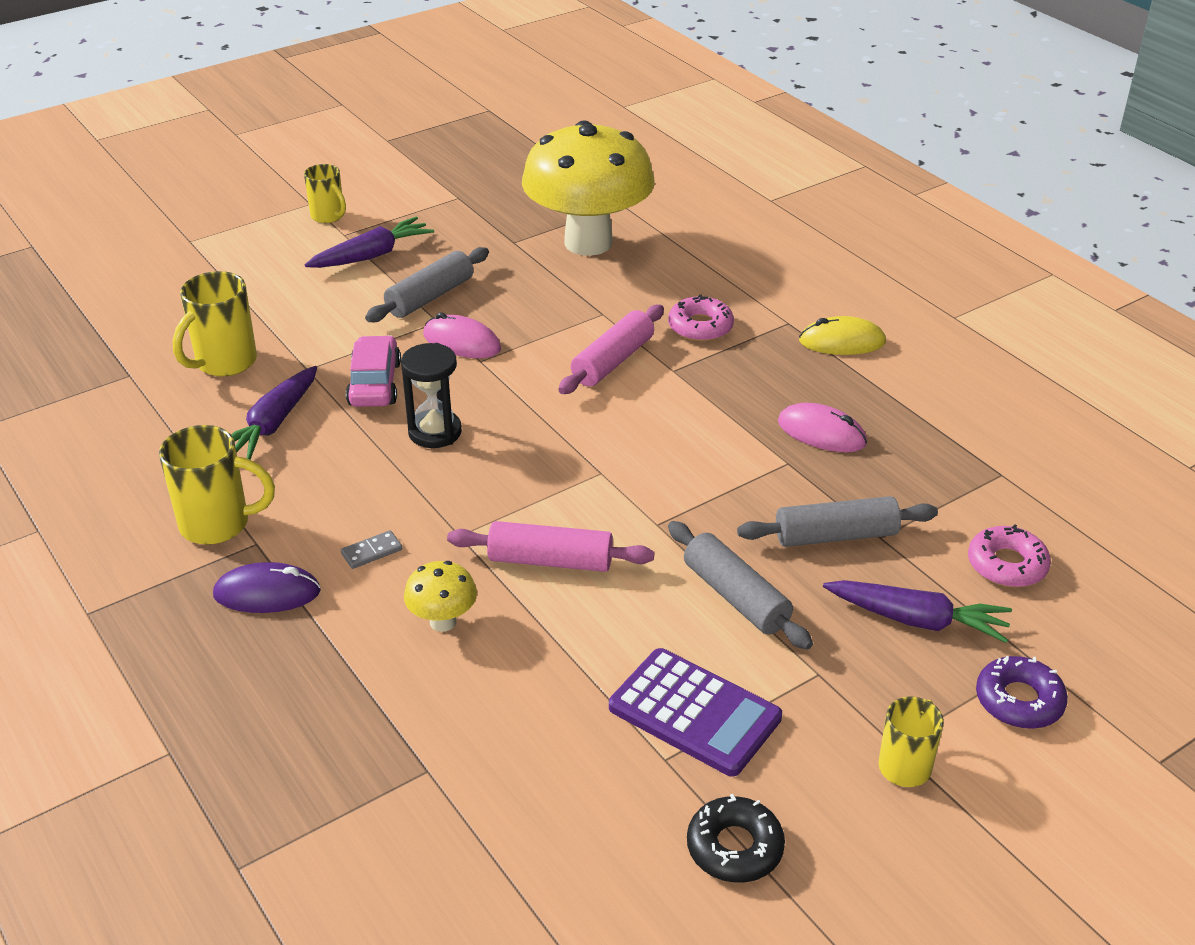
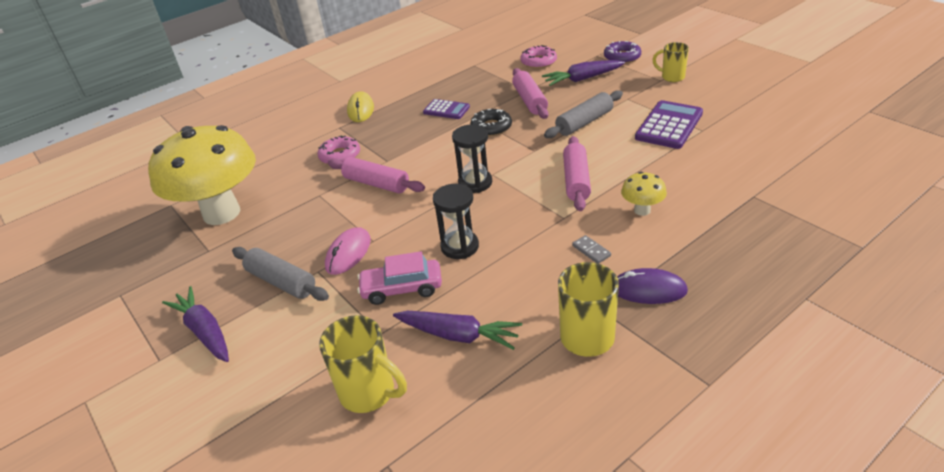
camera: 90 degrees left, 0 degrees up
(267, 593) = (648, 290): purple mouse -> purple mouse turned 75 degrees counterclockwise
(328, 216) = (118, 380): yellow mug -> none
(582, 453) = (475, 183): none -> black hourglass
(734, 847) = (741, 109): black donut -> black donut (491, 127)
(821, 433) = (446, 110): pink mouse -> purple calculator
(836, 535) = (529, 101): grey rolling pin -> pink rolling pin
(917, 620) = (582, 79): purple carrot -> purple carrot turned 120 degrees counterclockwise

